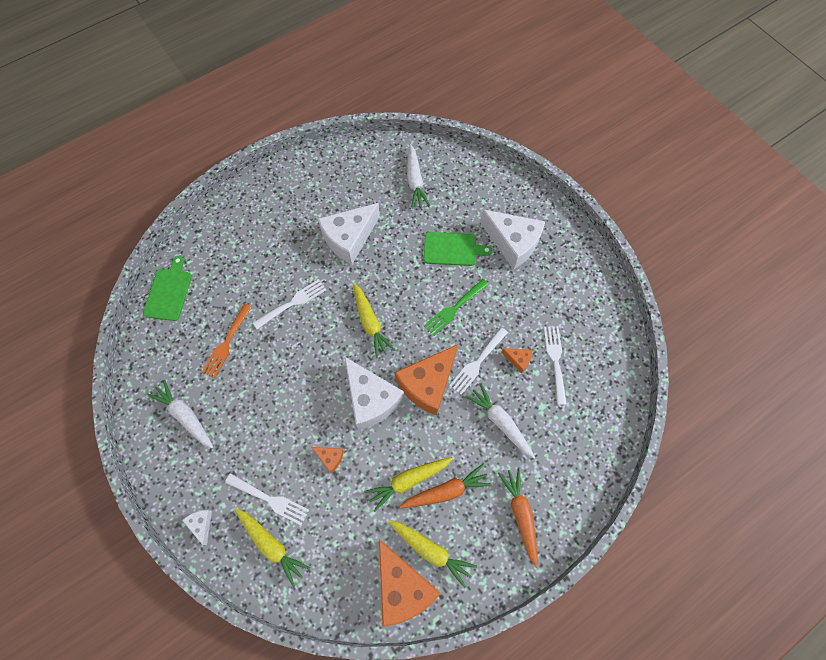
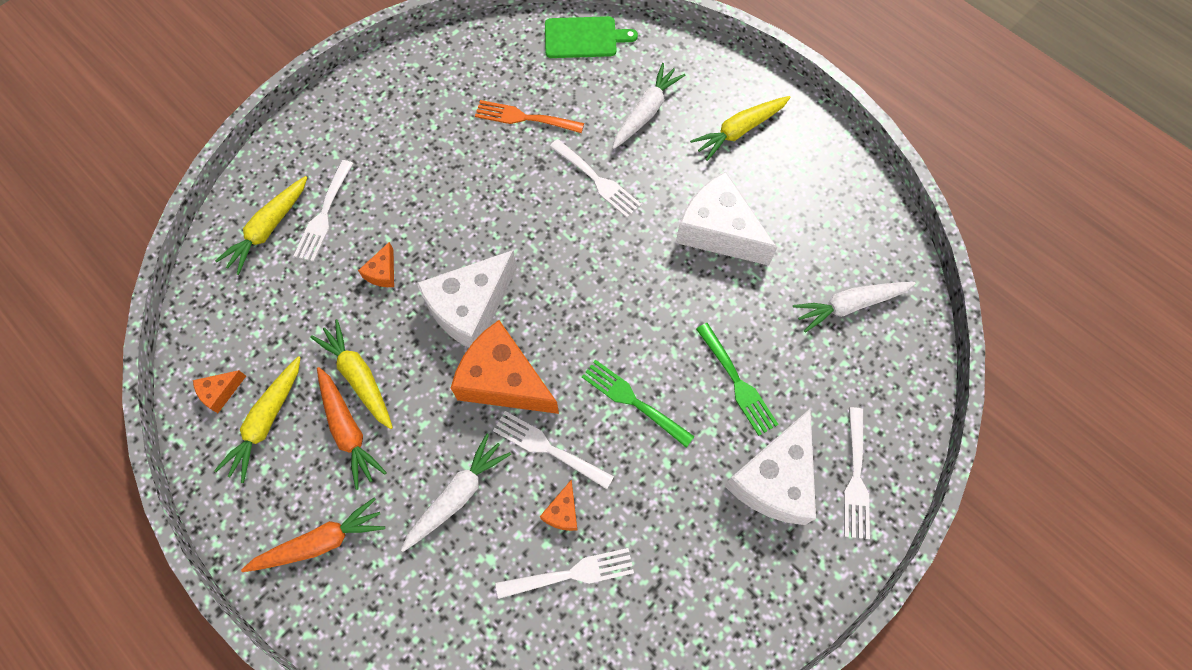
camera: 80 degrees right, 0 degrees up
(185, 416) = (421, 99): white carrot -> white carrot (646, 112)
(201, 524) = (291, 149): white cheese -> none
(370, 323) = (585, 285): yellow carrot -> yellow carrot (739, 131)
(402, 587) = (220, 392): orange cheese -> orange cheese, size x0.44
(452, 249) = (737, 382): green cutting board -> green fork
(517, 203) = (856, 478): none -> white fork

